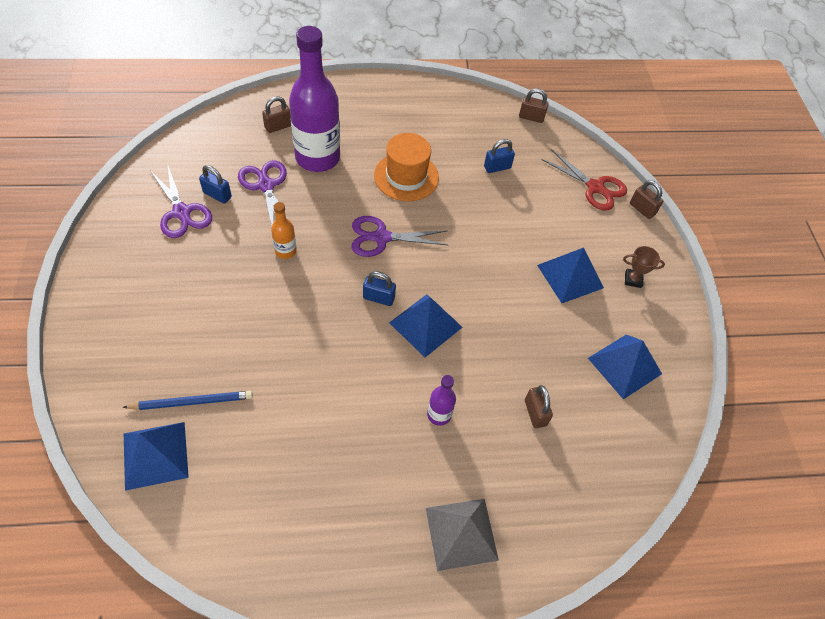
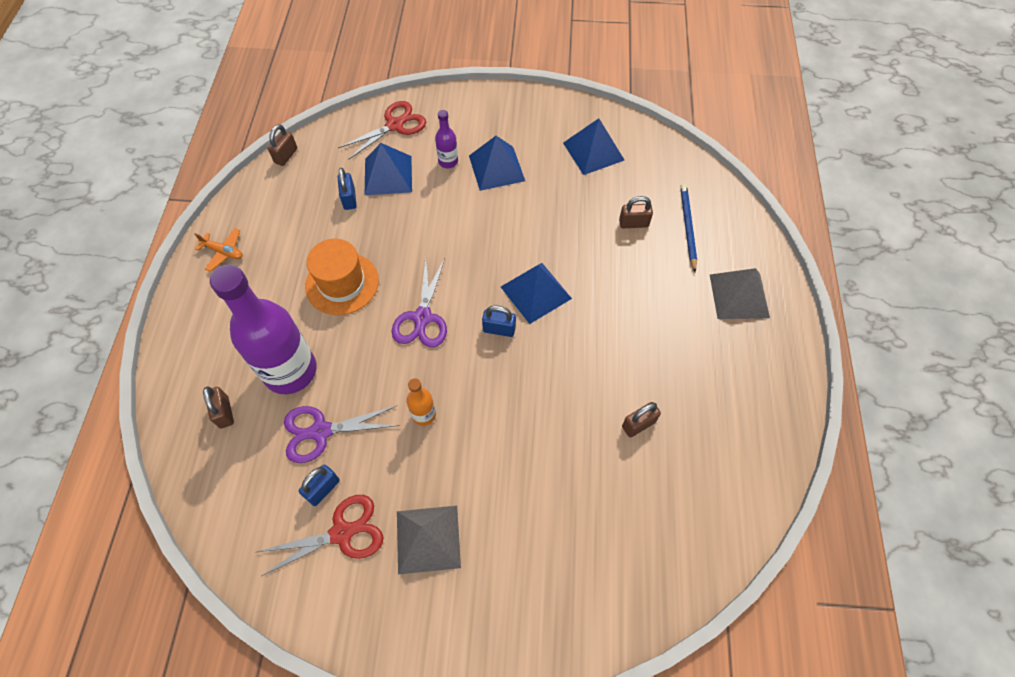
camera: 75 degrees left, 5 degrees up
(155, 455) = (663, 554): blue pyramid -> blue pyramid (388, 175)
(175, 268) = (428, 539): none -> grey pyramid
(182, 212) = (342, 533): purple scissors -> red scissors
(191, 402) = (605, 518): blue pencil -> blue pencil (687, 227)
(378, 298) = (499, 329): blue padlock -> blue padlock turned 75 degrees clockwise
(421, 98) = (223, 252): none -> orange plane
(439, 415) = (631, 295): purple bottle -> purple bottle (448, 161)
(633, 279) = (507, 124): brown trophy -> none
(642, 209) = (429, 97): brown padlock -> brown padlock (638, 424)

